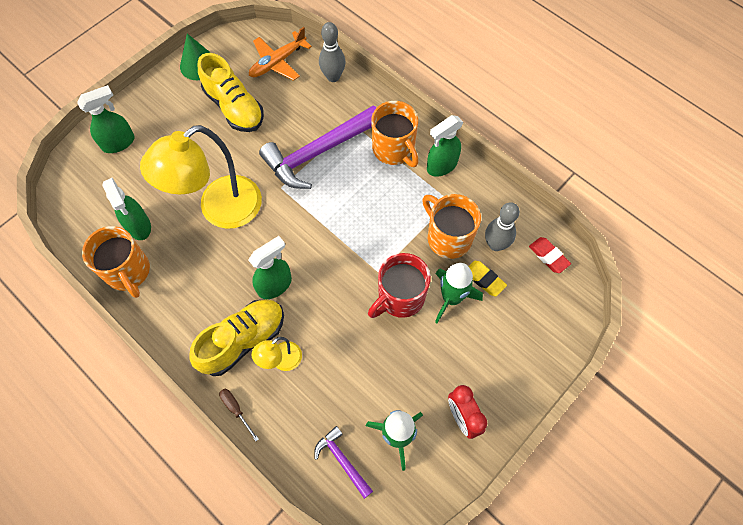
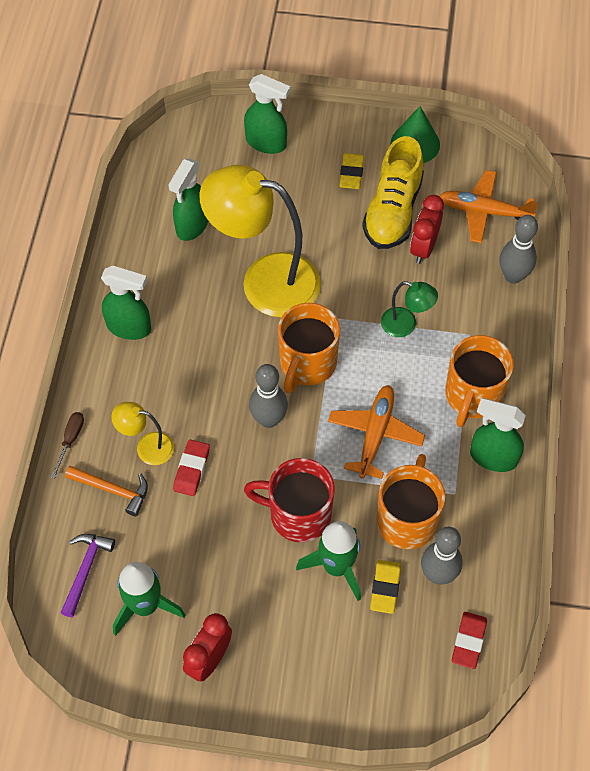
camera: 55 degrees right, 5 degrees down
(128, 272) = (139, 251): orange mug -> orange mug (307, 364)
(187, 111) = (351, 174): none -> yellow eraser
(243, 340) = (143, 398): yellow shoe -> none
(274, 108) = (423, 248): none -> red clock
(275, 285) = (222, 387): green spray bottle -> green spray bottle (129, 327)
(296, 404) = (113, 490): none -> orange hammer
(318, 152) = (406, 325): purple hammer -> green lamp
(320, 272) = (269, 419): none -> grey bowling pin
(320, 342) = (191, 469): none -> red eraser
(378, 218) = (375, 434): none -> orange plane

